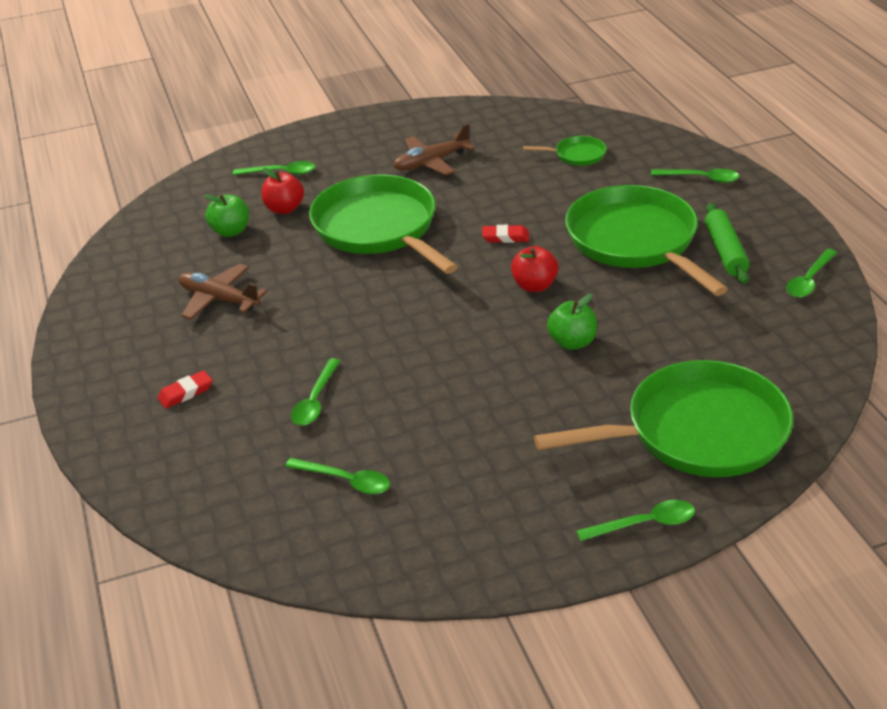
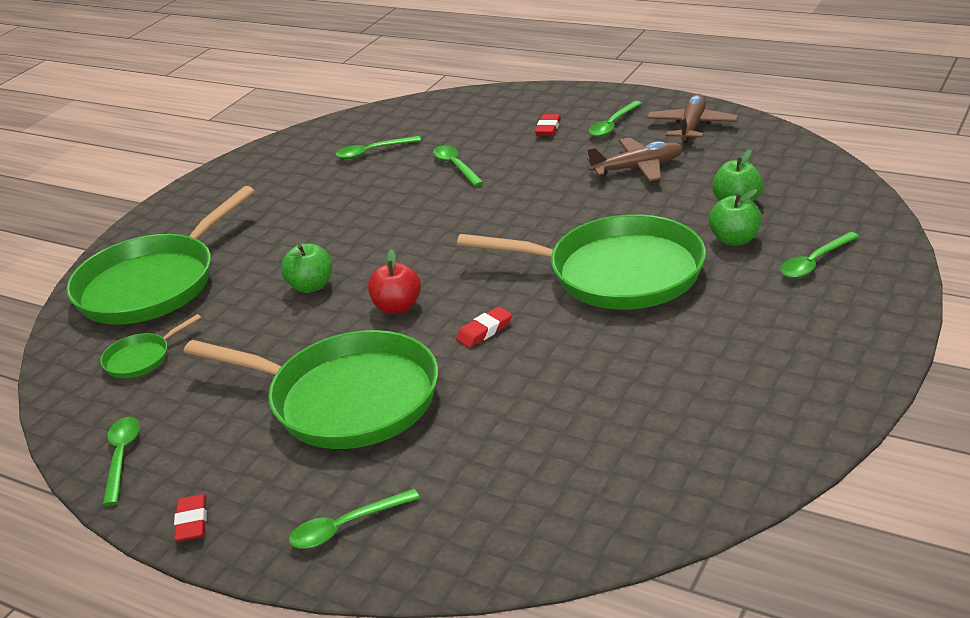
camera: 140 degrees right, 5 degrees down
(284, 209) = (735, 240): red apple -> green apple
(431, 162) = (692, 359): brown plane -> brown plane (692, 126)
(577, 155) = (542, 470): green pan -> green pan (141, 359)
(644, 524) = (154, 225): green spoon -> green spoon (612, 125)
(725, 251) = (237, 441): green rolling pin -> none
(784, 220) = (192, 522): none -> red eraser

